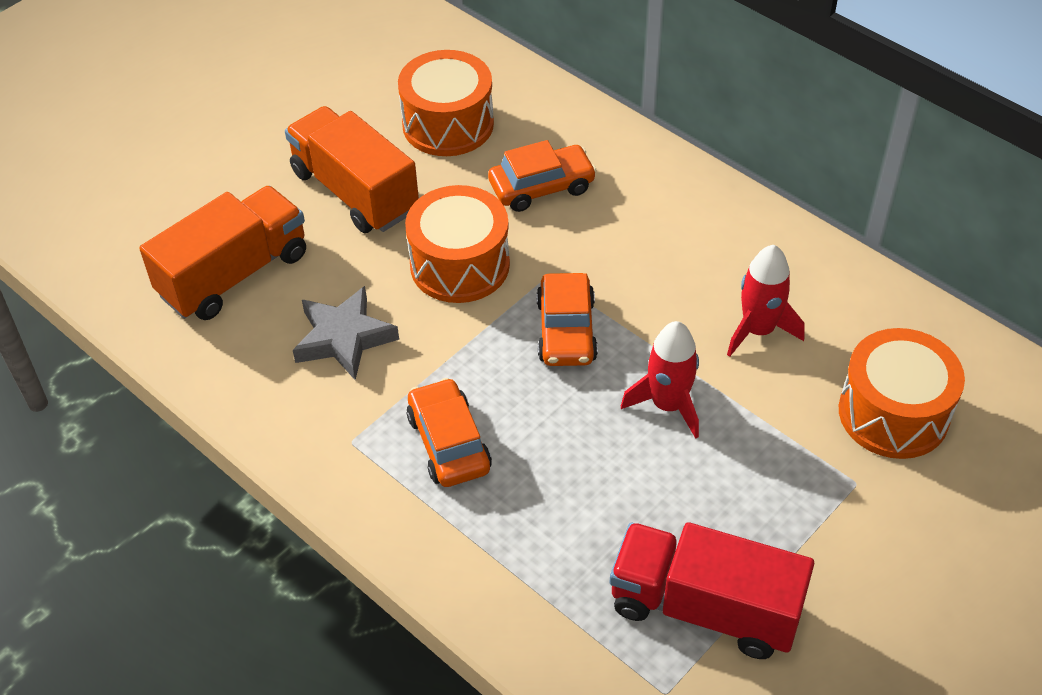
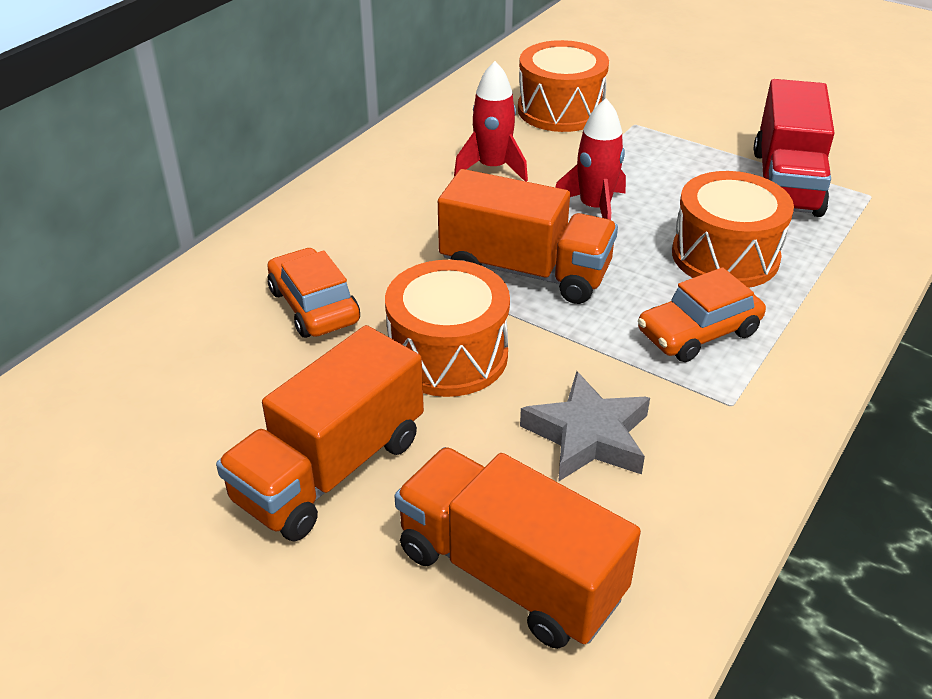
camera: 100 degrees left, 10 degrees down
(448, 124) = (196, 396): orange drum -> orange drum (725, 256)
(566, 331) = (525, 271): orange car -> orange truck

